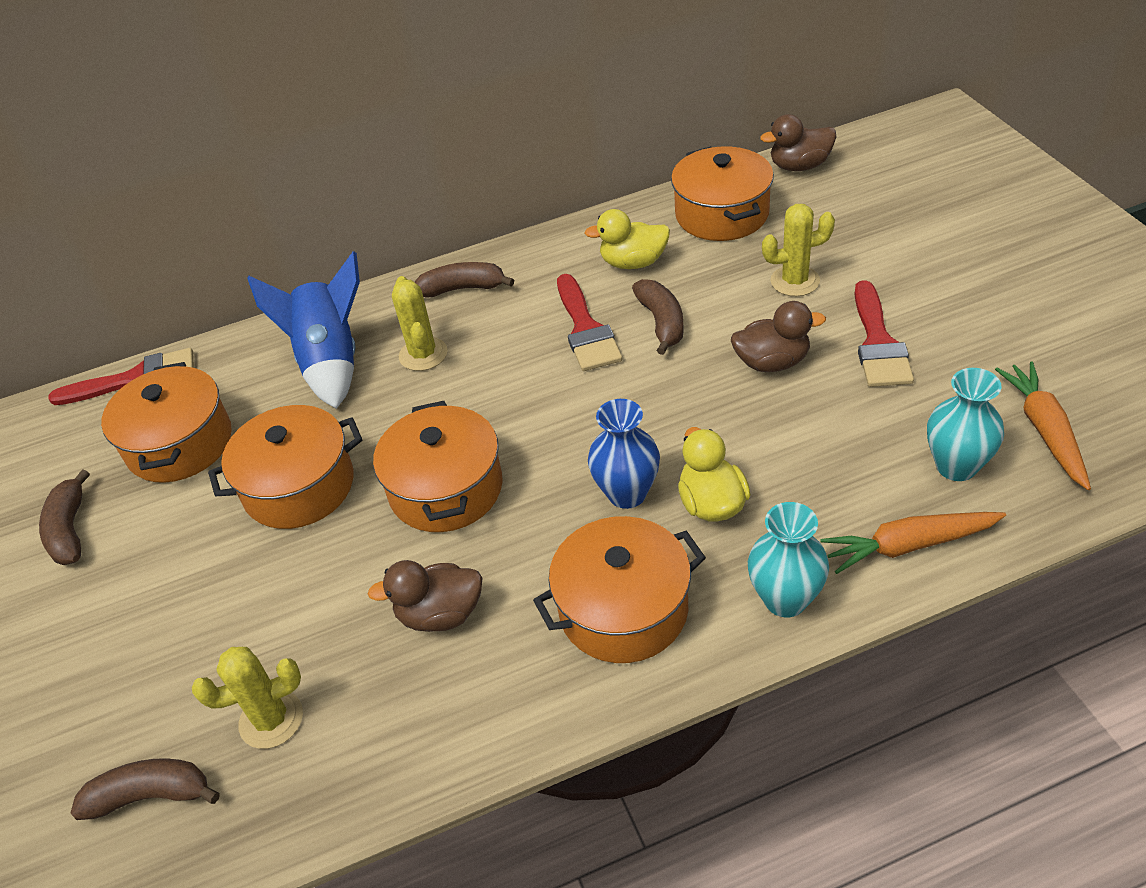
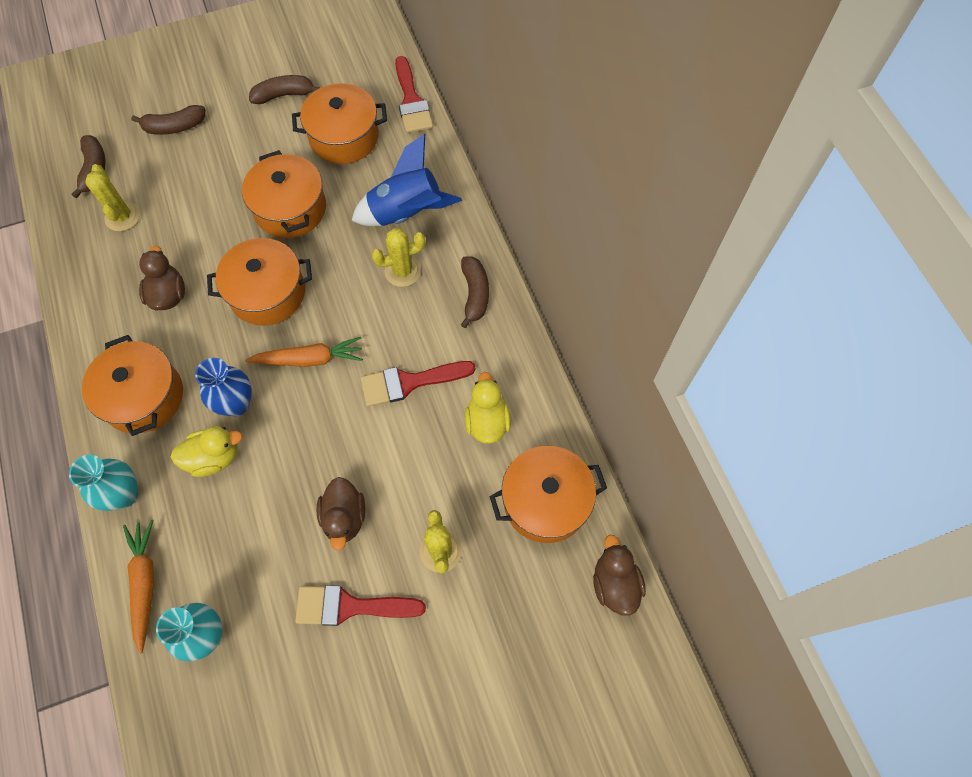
camera: 85 degrees right, 20 degrees up
(661, 322) = (407, 439): brown banana -> brown banana (174, 127)
(1044, 430) = (225, 716): orange carrot -> orange carrot (310, 359)

